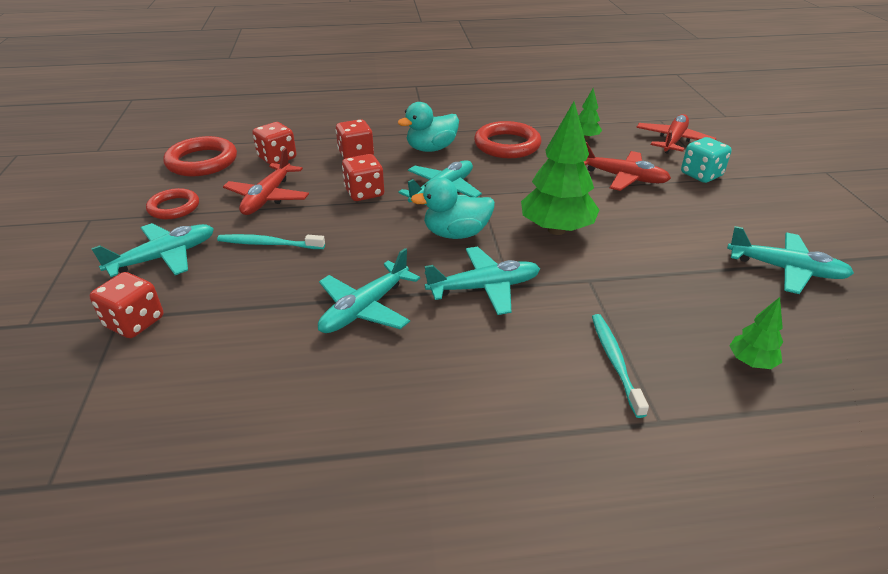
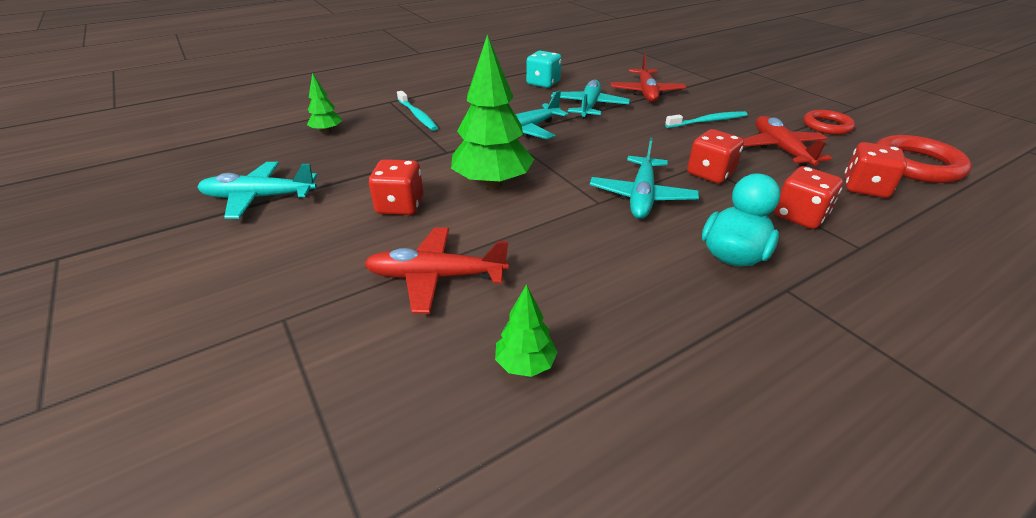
camera: 155 degrees right, 0 degrees up
(135, 322) = (700, 79): red dice -> red dice (400, 206)
(164, 257) = (754, 101): turquoise plane -> none
(456, 234) = (580, 159): turquoise duck -> none
(507, 145) = (641, 297): red ring -> none
(673, 141) = (341, 419): red plane -> red plane (646, 92)
(701, 175) = (308, 320): turquoise dice -> turquoise dice (543, 83)

